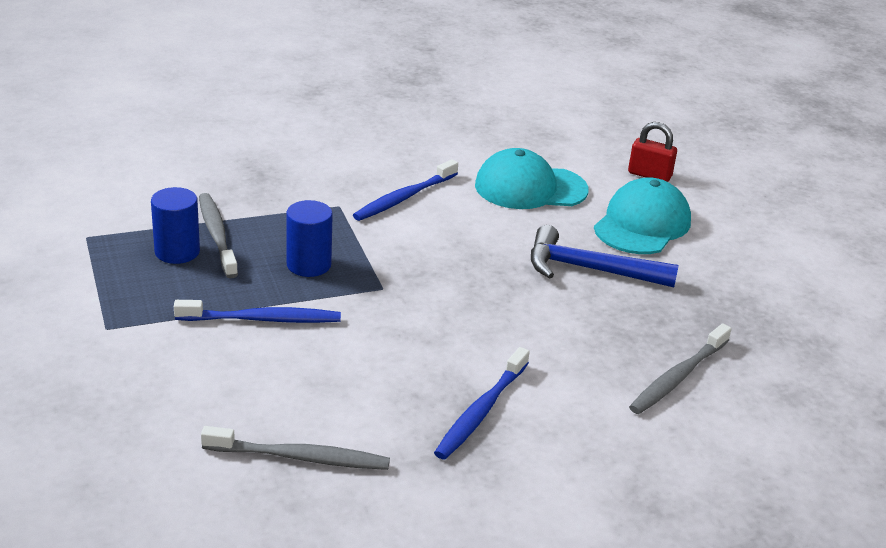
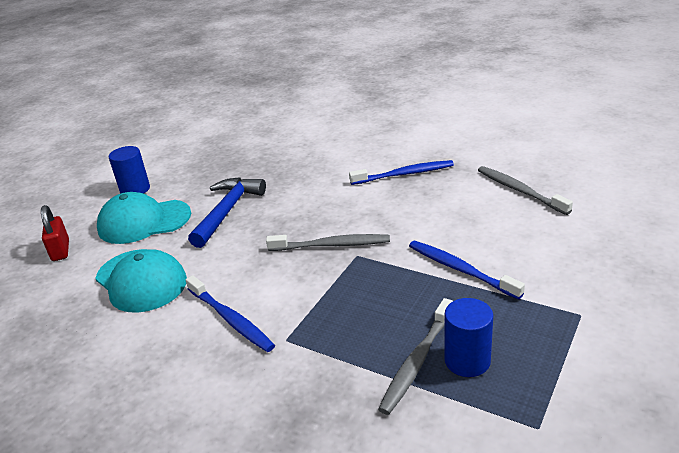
camera: 125 degrees left, 0 degrees up
(309, 265) = (380, 295): blue cylinder -> blue cylinder (135, 189)
(404, 198) = (231, 319): blue toothbrush -> blue toothbrush turned 45 degrees clockwise
(589, 269) = (227, 211): blue hammer -> blue hammer turned 135 degrees counterclockwise
(677, 377) = (294, 152): grey toothbrush -> grey toothbrush (332, 245)

